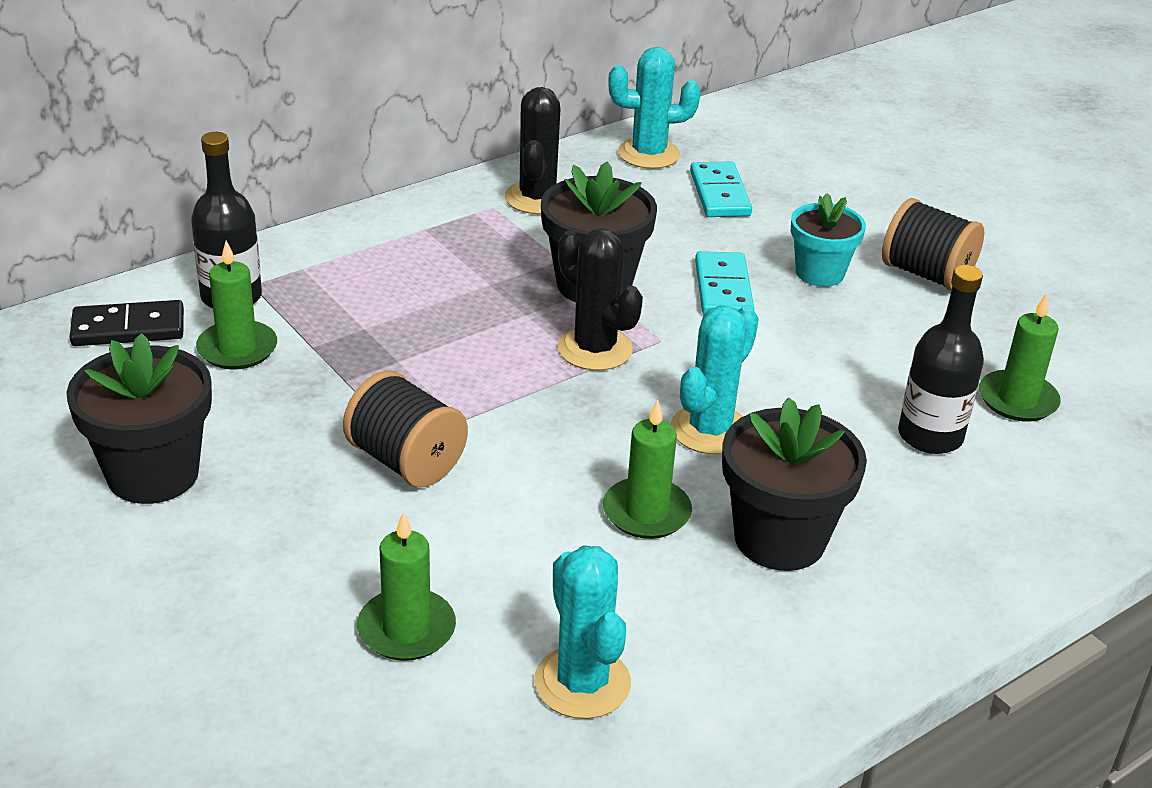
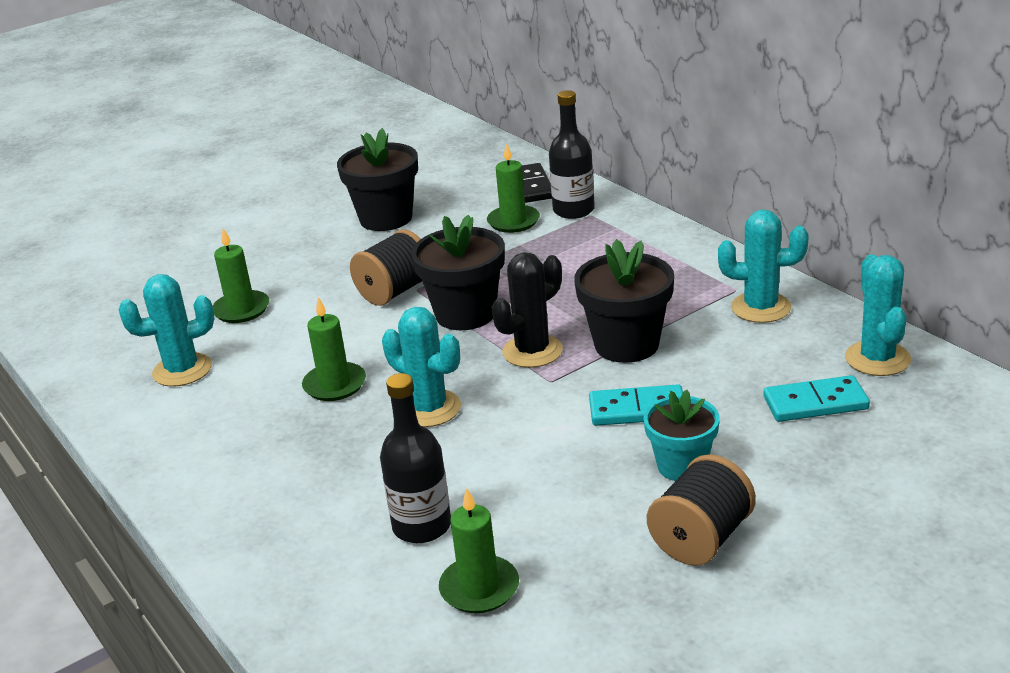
camera: 95 degrees right, 5 degrees down
(537, 198) = (761, 308): black cactus -> turquoise cactus
(779, 539) = (299, 443): black flower pot -> black flower pot (465, 314)

